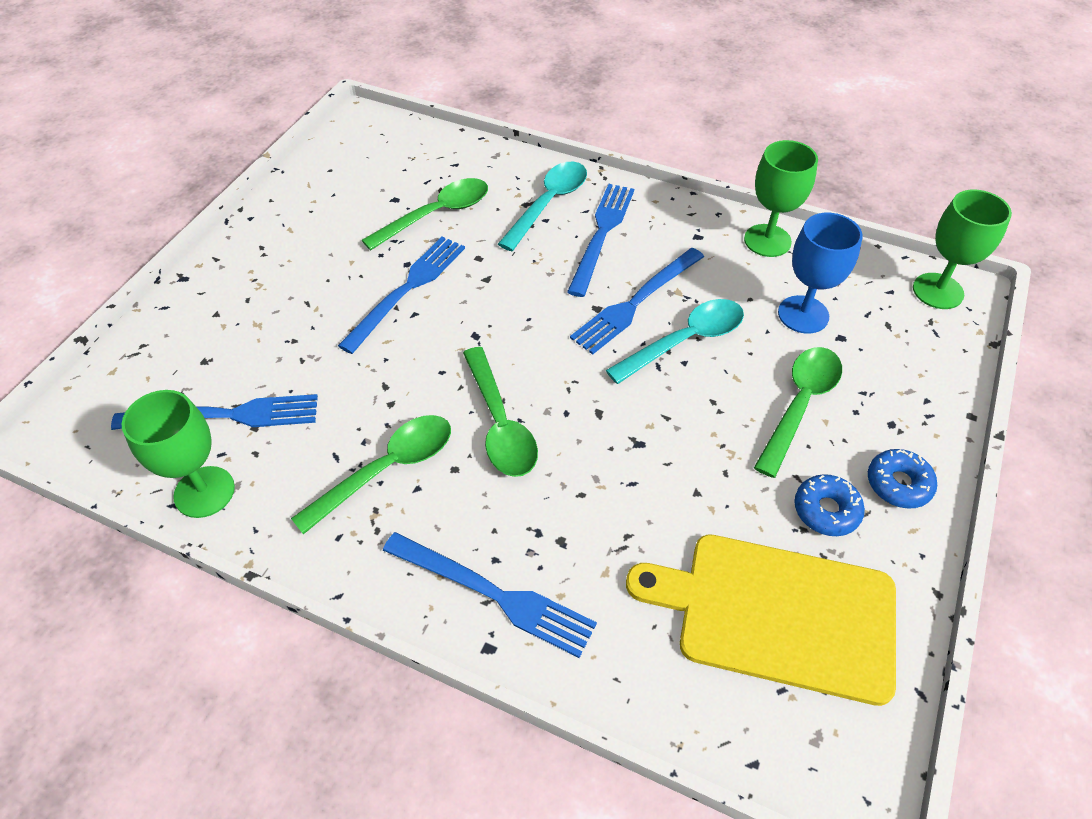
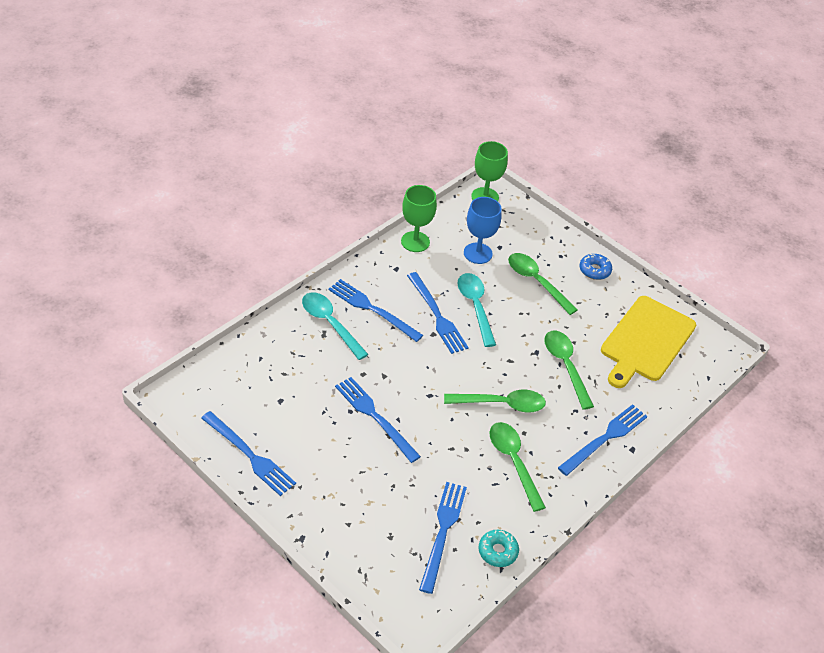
camera: 75 degrees left, 5 degrees down
(204, 492) = (497, 551): green goblet -> turquoise donut
(297, 199) = (249, 455): none -> blue fork
(436, 215) = (310, 383): green spoon -> green spoon (565, 366)
(826, 510) = (600, 301): blue donut -> none

